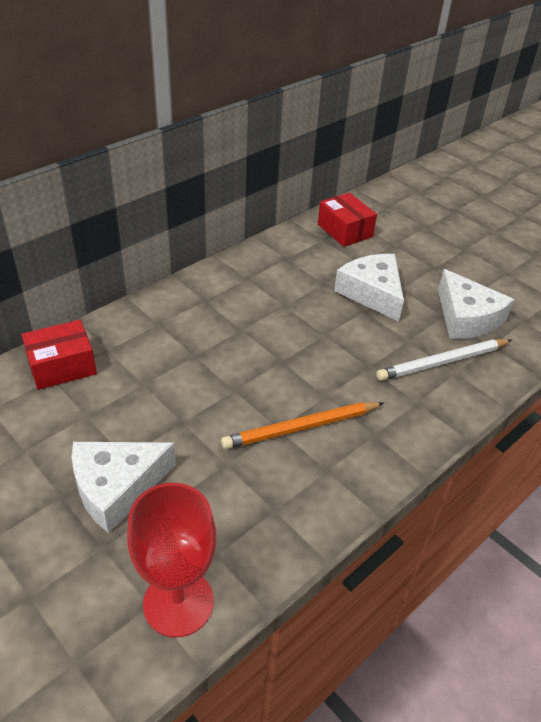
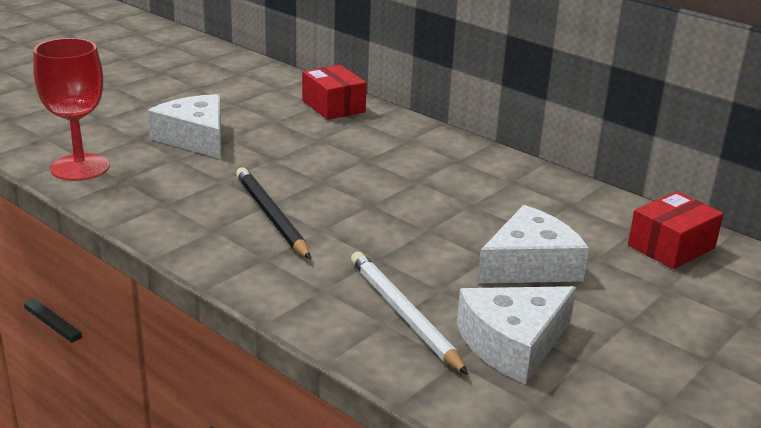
camera: 85 degrees right, 15 degrees down
(301, 428) = (270, 216): orange pencil -> black pencil

